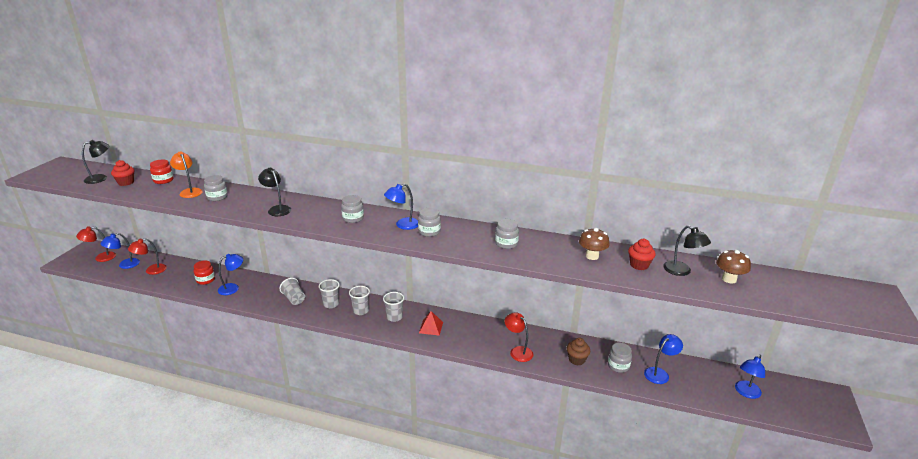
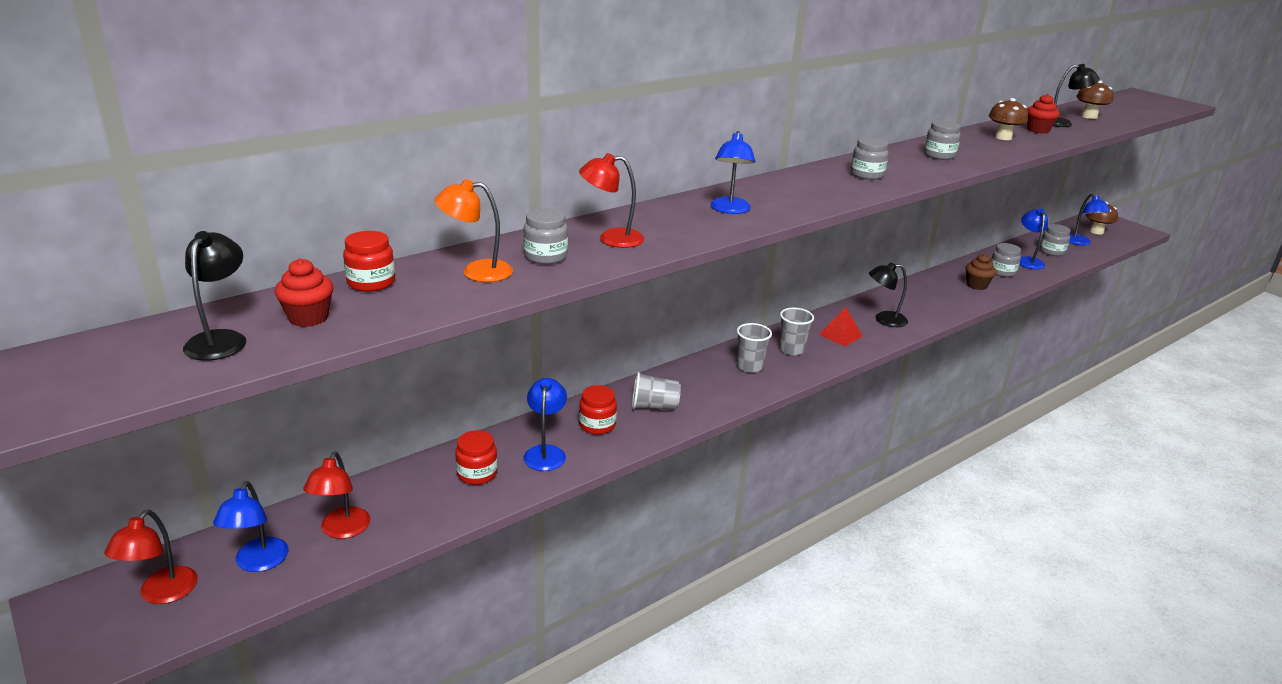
camera: 55 degrees left, 0 degrees up
(265, 291) = (597, 425): none -> red jar
(277, 209) = (670, 229): black lamp -> black lamp (884, 320)
(331, 304) = (706, 382): grey cup -> none
(353, 218) = (773, 197): grey jar -> grey jar (1052, 251)
(403, 225) = (830, 180): blue lamp -> blue lamp (730, 210)
(518, 351) = (936, 306): red lamp -> red lamp (611, 238)
(790, 397) = (1096, 231): none -> brown mushroom

